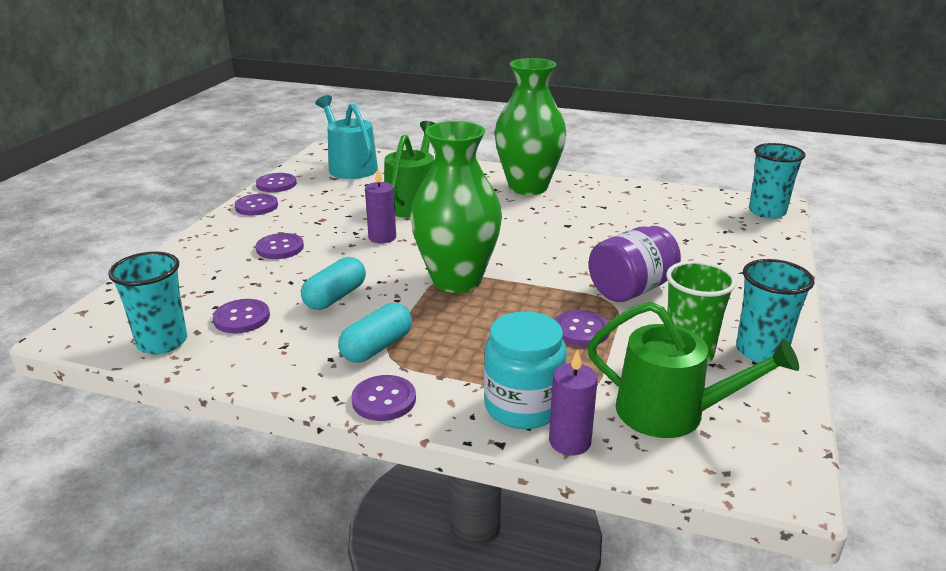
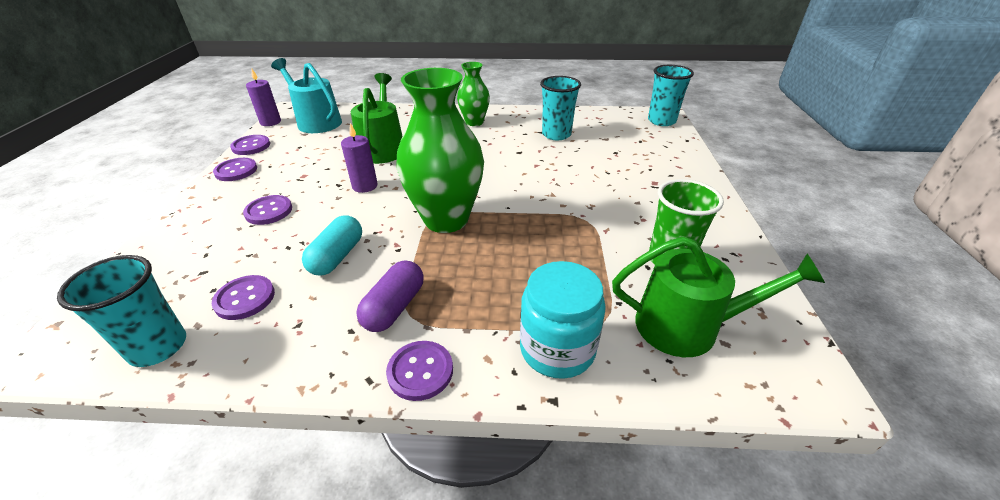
camera: 15 degrees left, 10 degrees up
(377, 347) = (394, 307): turquoise capsule -> purple capsule
(528, 187) = (474, 122): green vase -> green vase, size x0.55
(569, 442) = (616, 382): purple candle -> purple candle (270, 122)
(581, 330) = (573, 252): purple button -> none
(631, 289) = (595, 204): purple jar -> none
(761, 351) = (723, 246): turquoise cup -> turquoise cup (556, 134)

